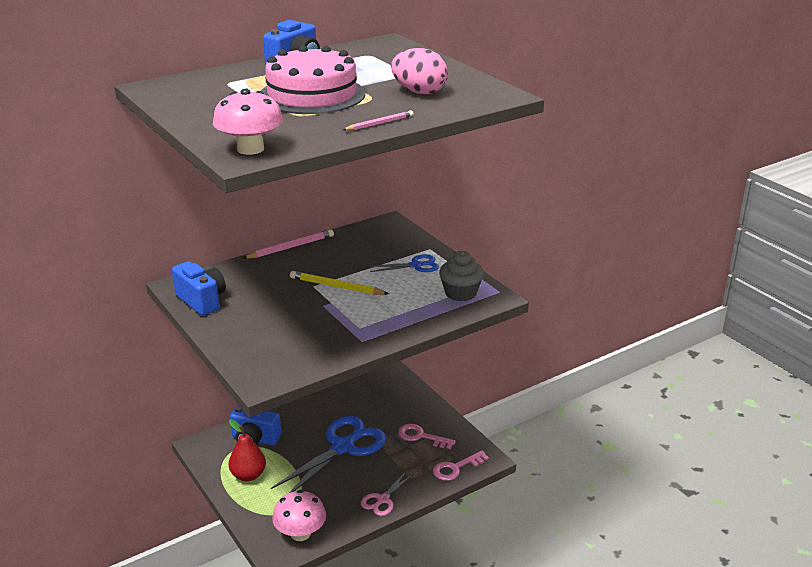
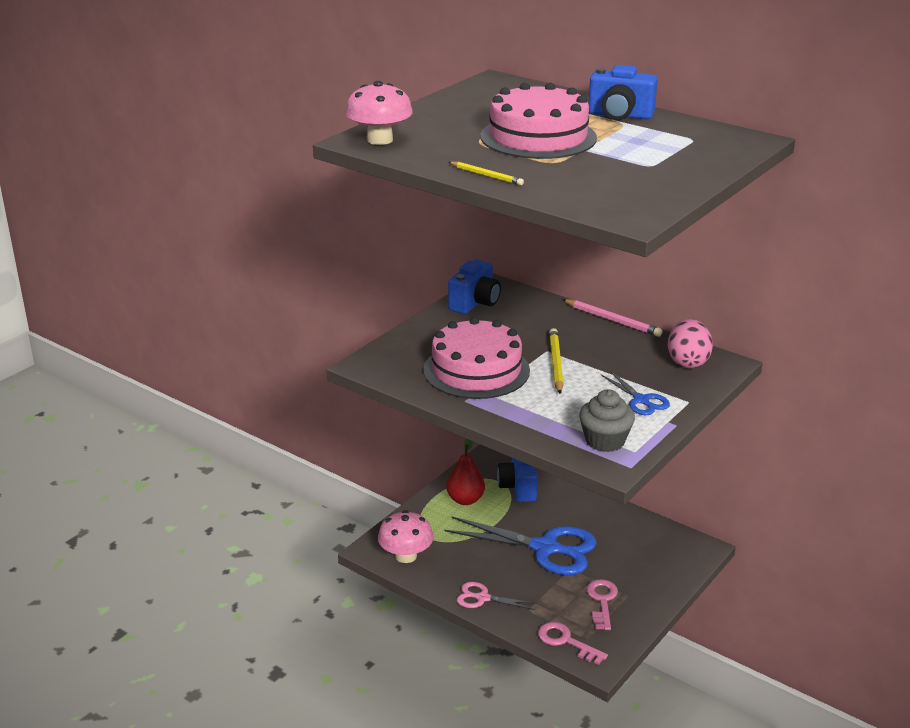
camera: 70 degrees right, 0 degrees up
(318, 325) = (476, 370): none -> pink cake
(379, 123) = (486, 175): pink pencil -> yellow pencil
(419, 92) = (597, 178): pink egg -> pink egg (687, 362)

